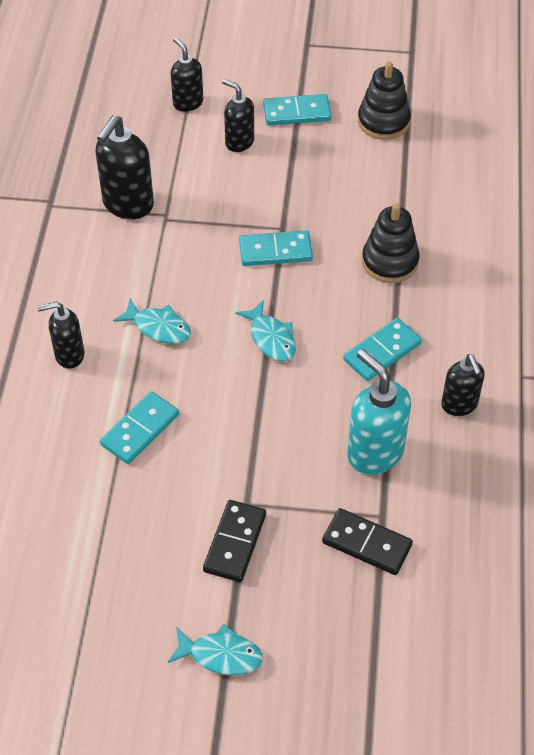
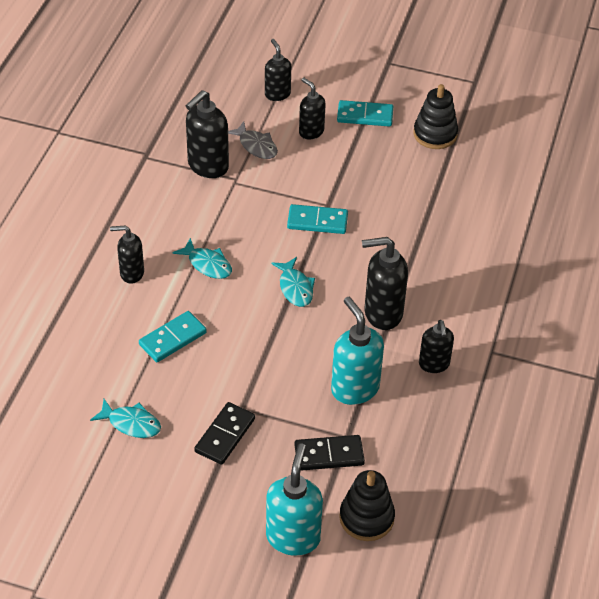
camera: 10 degrees right, 5 degrees down
(179, 170) = (256, 146): none -> grey fish
(221, 655) = (192, 514): turquoise fish -> turquoise fish (131, 423)
(351, 659) = (293, 537): none -> turquoise soap dispenser
(366, 544) = (329, 455): black domino -> black domino turned 45 degrees counterclockwise
(382, 351) = (382, 313): turquoise domino -> black soap dispenser
(390, 262) = (409, 245): black stacking toy -> black stacking toy (366, 518)

